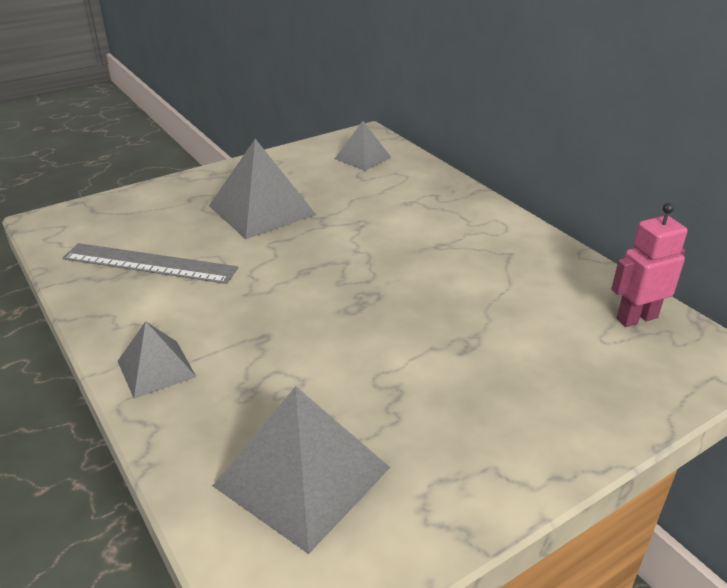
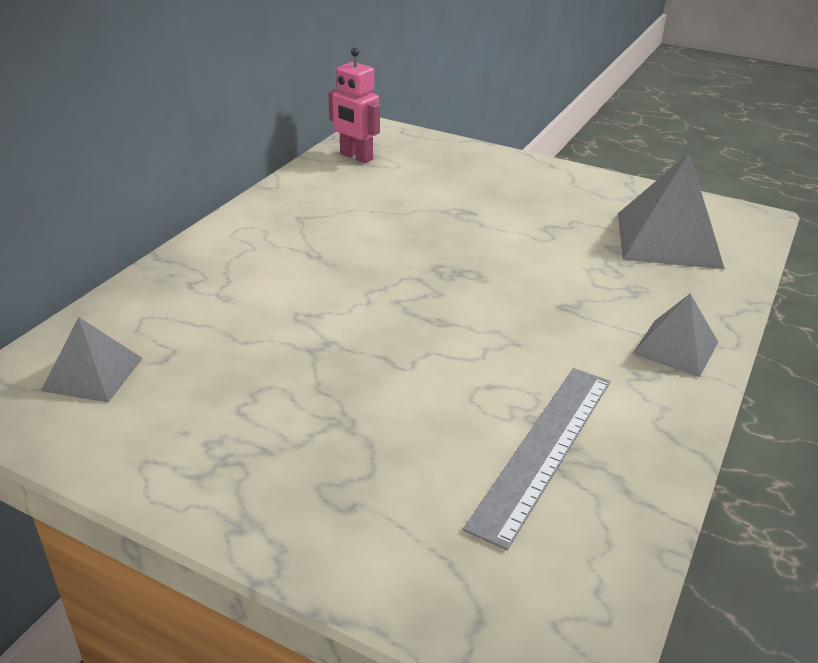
camera: 120 degrees left, 0 degrees up
(150, 263) = (543, 449): grey ruler -> grey ruler turned 45 degrees clockwise
(262, 210) = (329, 409): grey pyramid -> none

